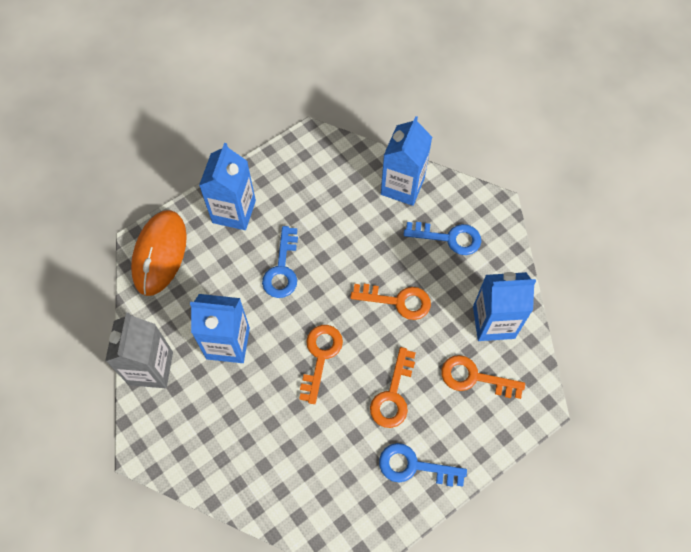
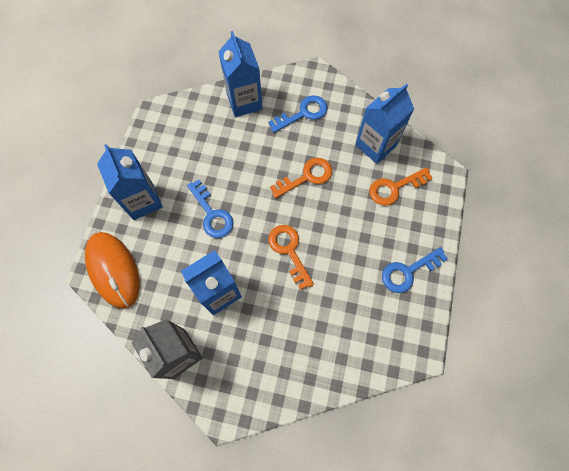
camera: 40 degrees left, 5 degrees up
(393, 395) = (356, 238): orange key -> none

